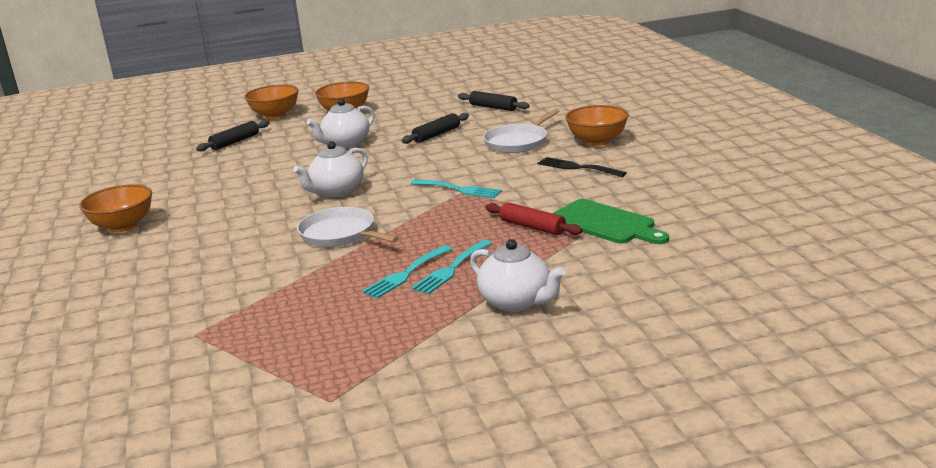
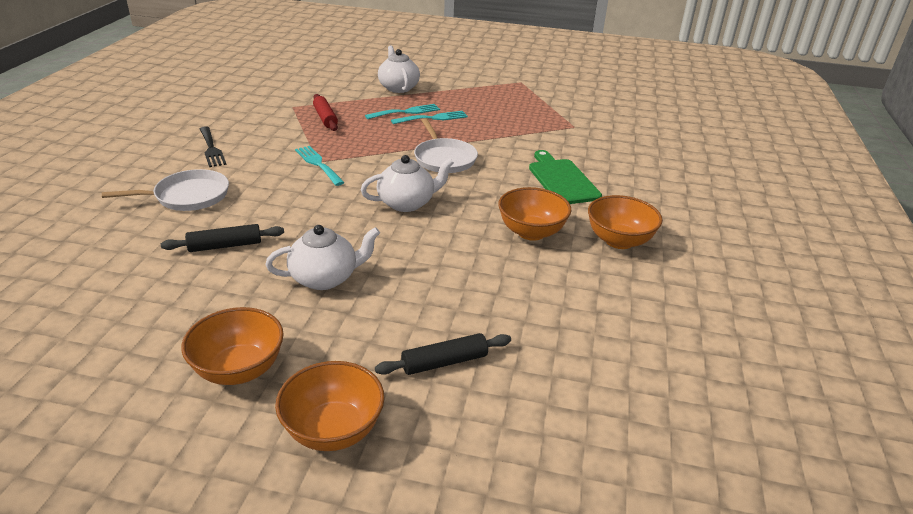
camera: 155 degrees left, 10 degrees up
(493, 107) = (92, 270): black rolling pin -> none
(597, 141) = (140, 168): orange bowl -> orange bowl (531, 232)
(605, 223) = (285, 105): green cutting board -> green cutting board (562, 180)

